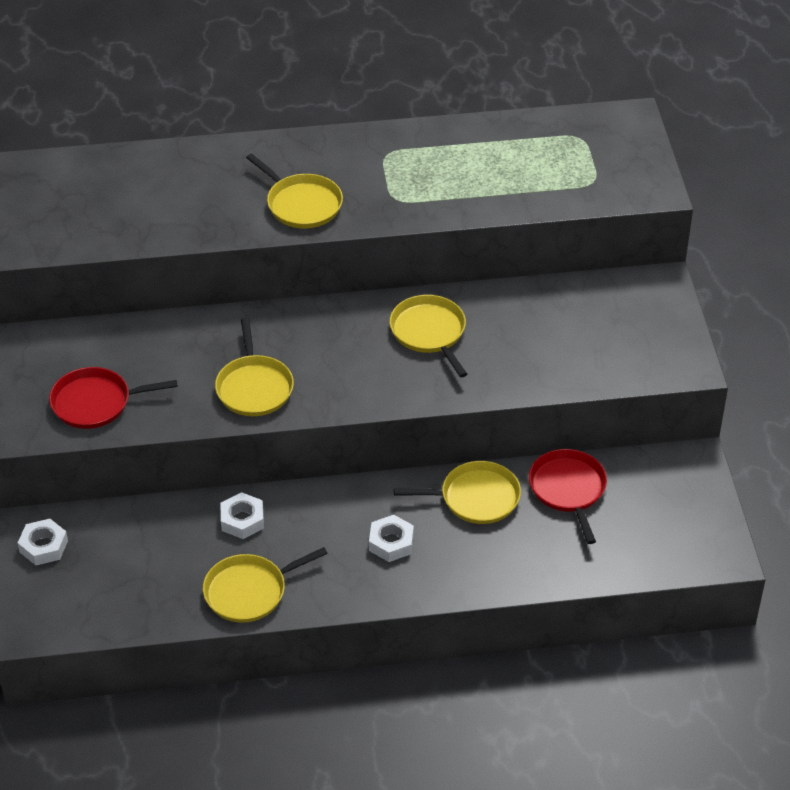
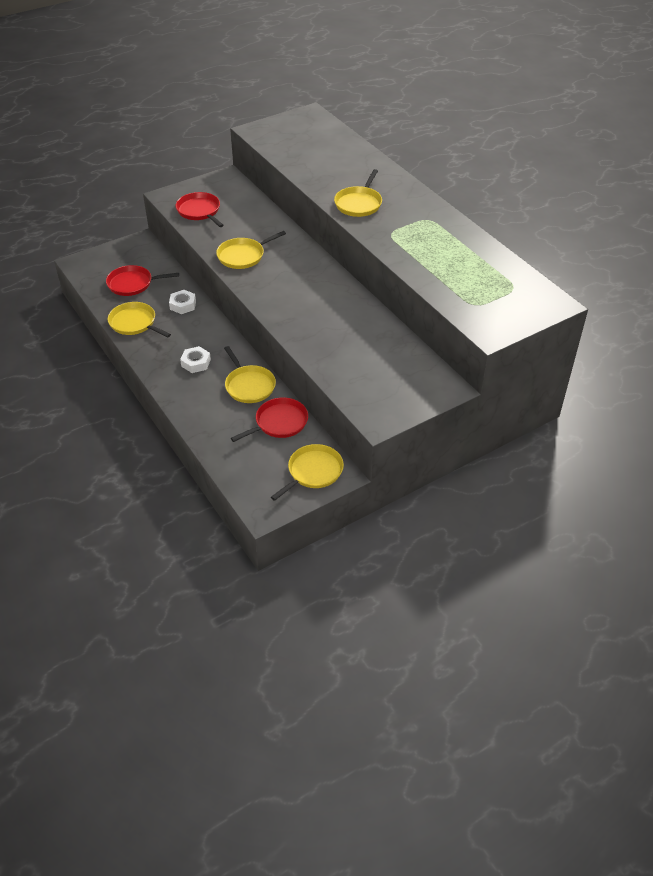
camera: 65 degrees right, 0 degrees up
(43, 546) = (131, 249): white nut -> none
(143, 568) = (132, 284): none -> red pan
(429, 332) = (330, 304): yellow pan -> yellow pan (313, 472)

